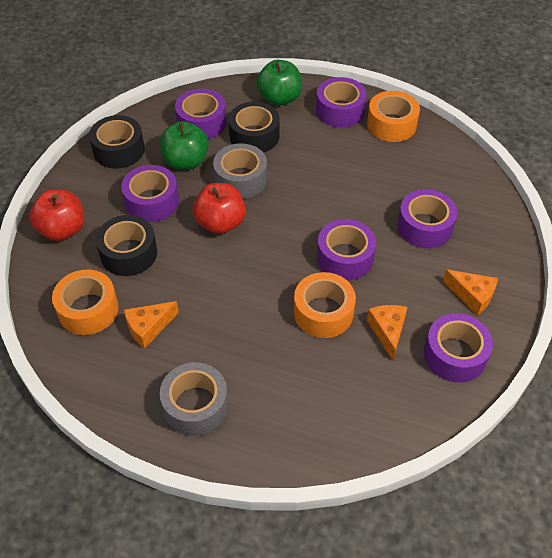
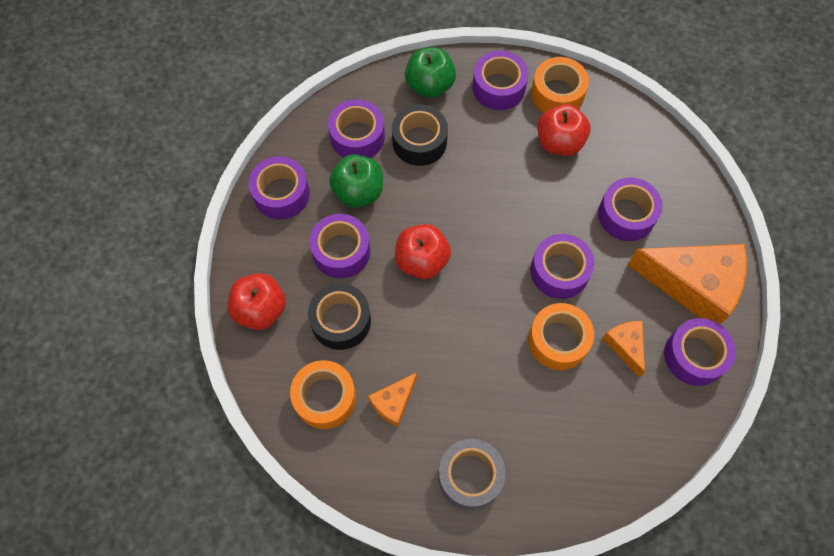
camera: 15 degrees left, 15 degrees up
(119, 150) = (281, 194): black tape -> purple tape
(241, 179) = (424, 201): grey tape -> none
(380, 160) = (559, 142): none -> red apple
(472, 296) = (693, 285): orange cheese -> orange cheese, size x2.06

